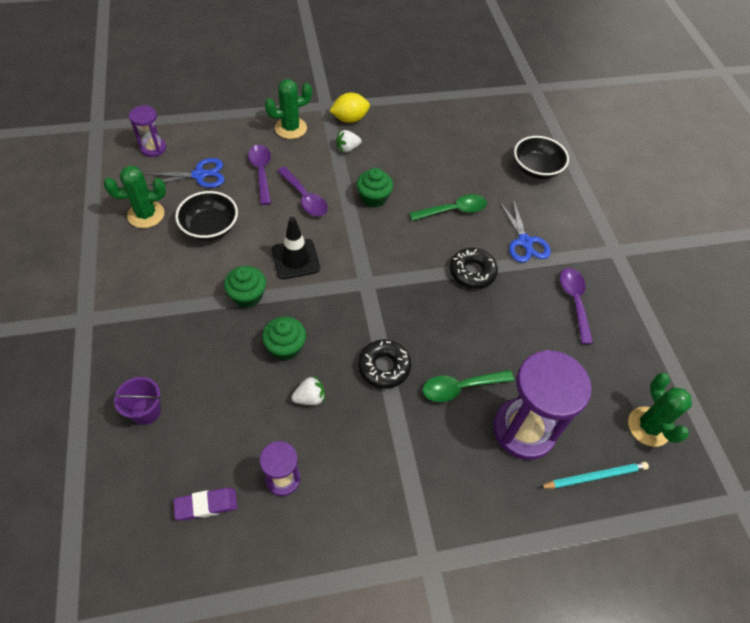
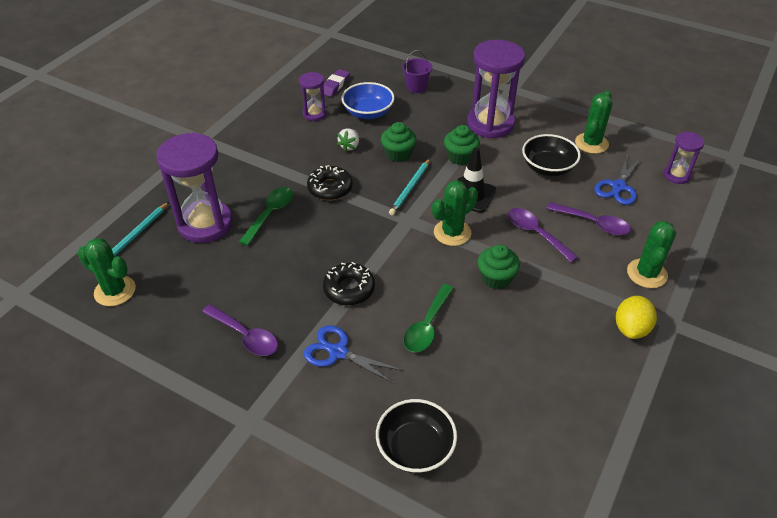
camera: 135 degrees right, 10 degrees down
(171, 302) = (490, 124): none -> purple hourglass
(236, 424) = (368, 113): none -> blue bowl
(305, 198) = (536, 234): purple spoon -> purple spoon turned 45 degrees clockwise
(327, 306) = (410, 188): none -> turquoise pencil
(347, 148) = (582, 299): white strawberry -> none
(353, 246) = (452, 233): none -> green cactus

